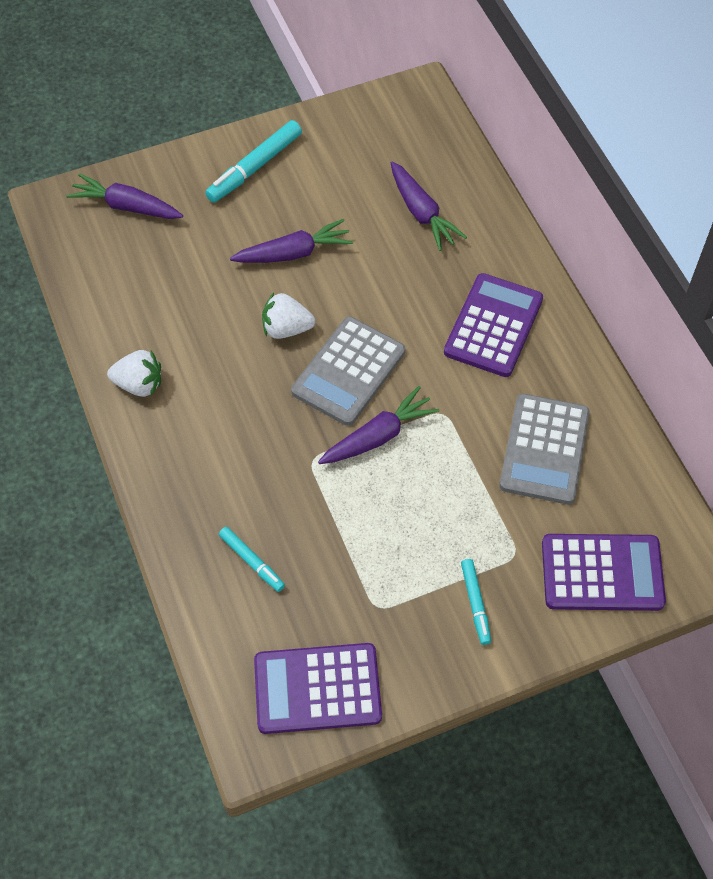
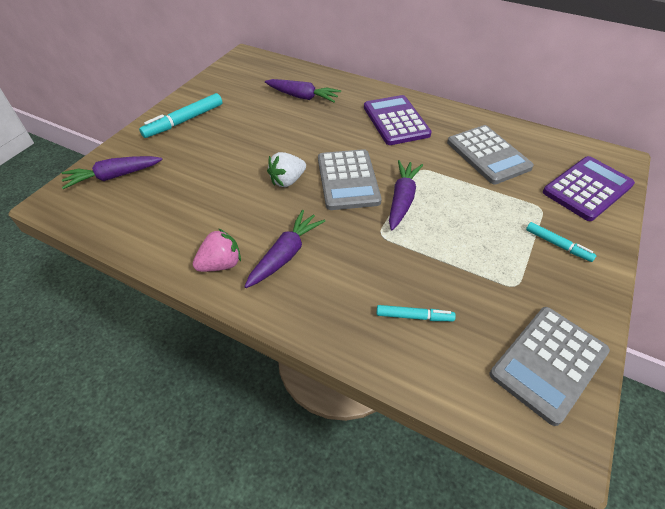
camera: 40 degrees left, 10 degrees down
(139, 384) = (221, 264): white strawberry -> pink strawberry
(255, 167) = (184, 121): turquoise marker -> turquoise marker turned 45 degrees clockwise
(293, 253) = (251, 145): purple carrot -> purple carrot (285, 254)
(317, 688) = (548, 363): purple calculator -> grey calculator

